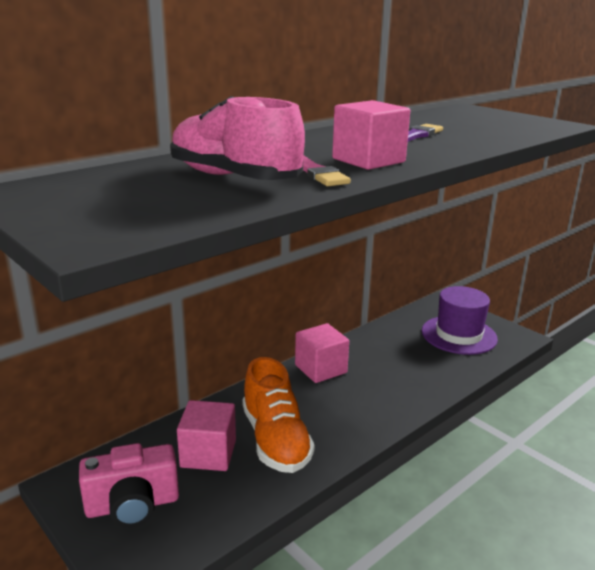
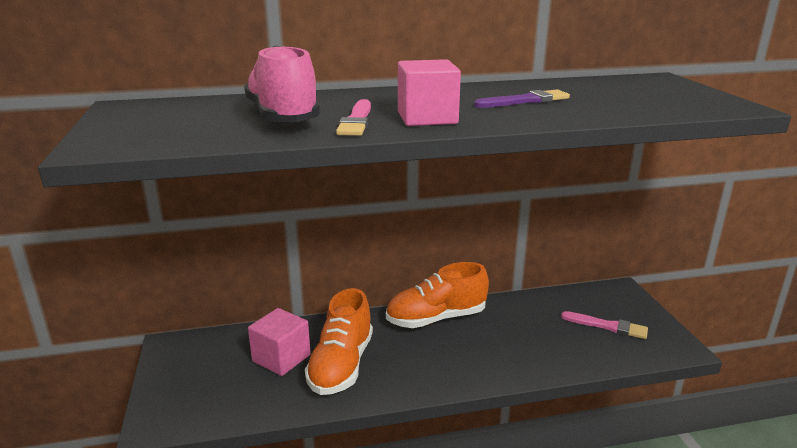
camera: 30 degrees right, 0 degrees up
(132, 505) = (197, 376): pink camera -> none
(320, 369) = (436, 318): pink cube -> orange shoe
(459, 335) = (608, 326): purple hat -> pink brush

